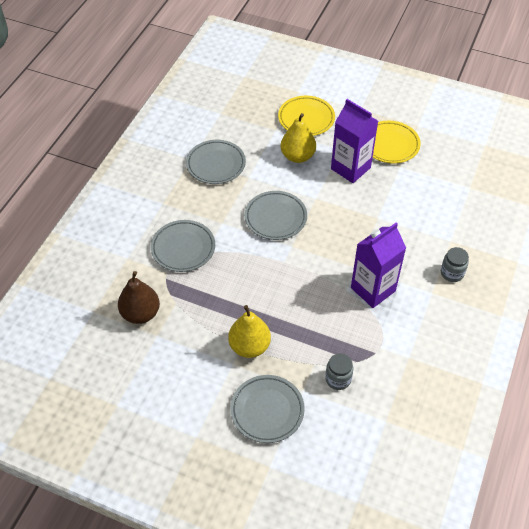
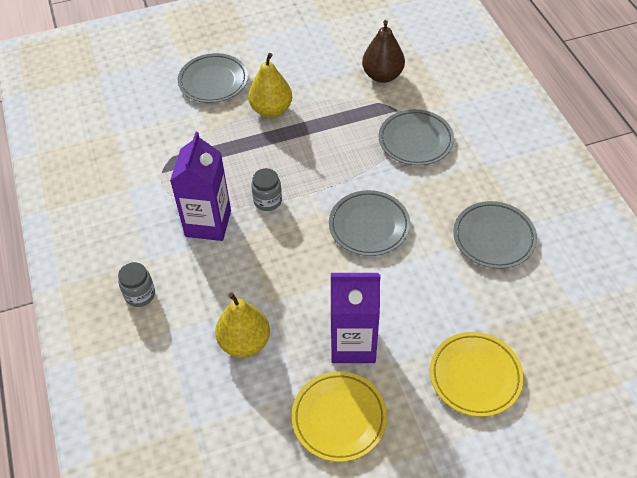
camera: 140 degrees right, 0 degrees up
(297, 156) = (426, 313): yellow pear -> yellow pear (244, 342)
(338, 379) = (177, 134): grey jar -> grey jar (267, 201)

